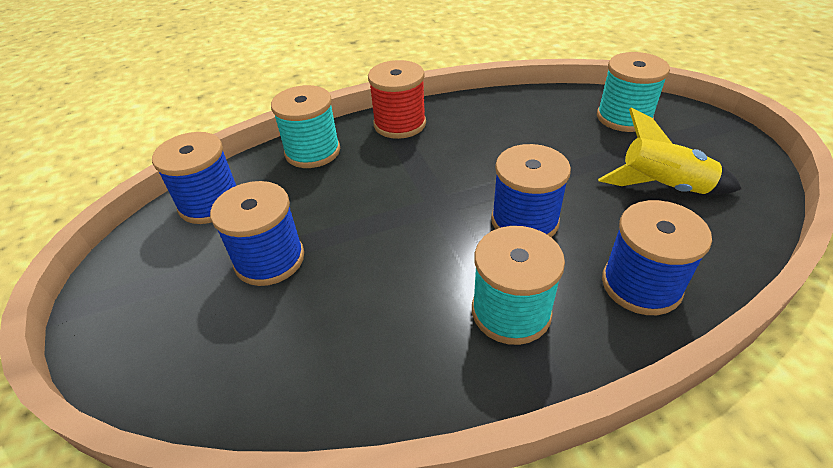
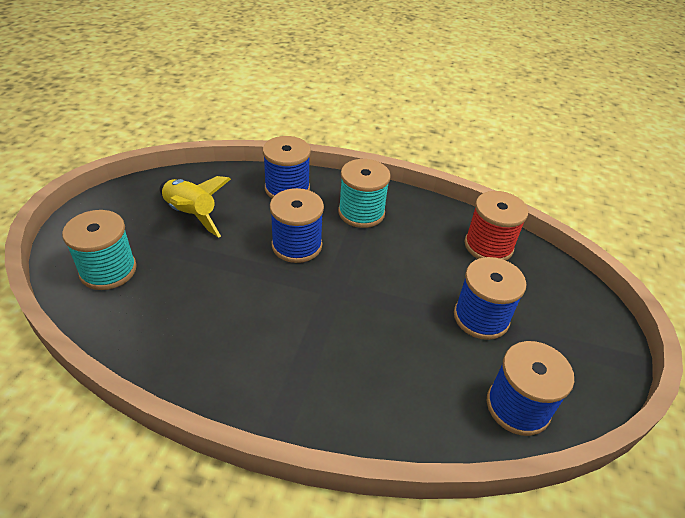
camera: 150 degrees left, 0 degrees up
(312, 152) = (393, 415): turquoise spool -> none
(400, 124) = (280, 396): red spool -> red spool (488, 246)

